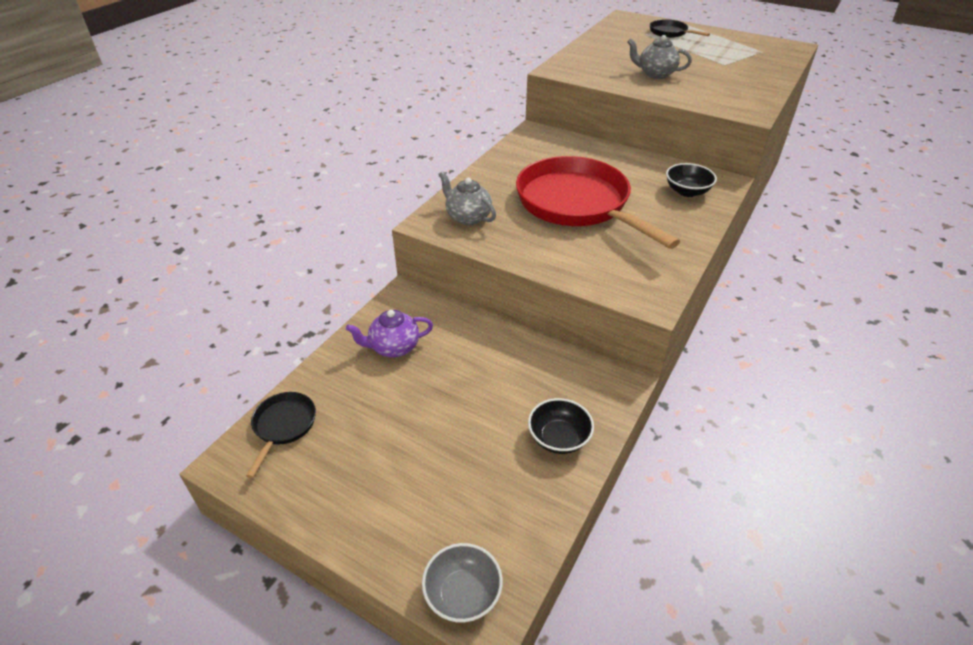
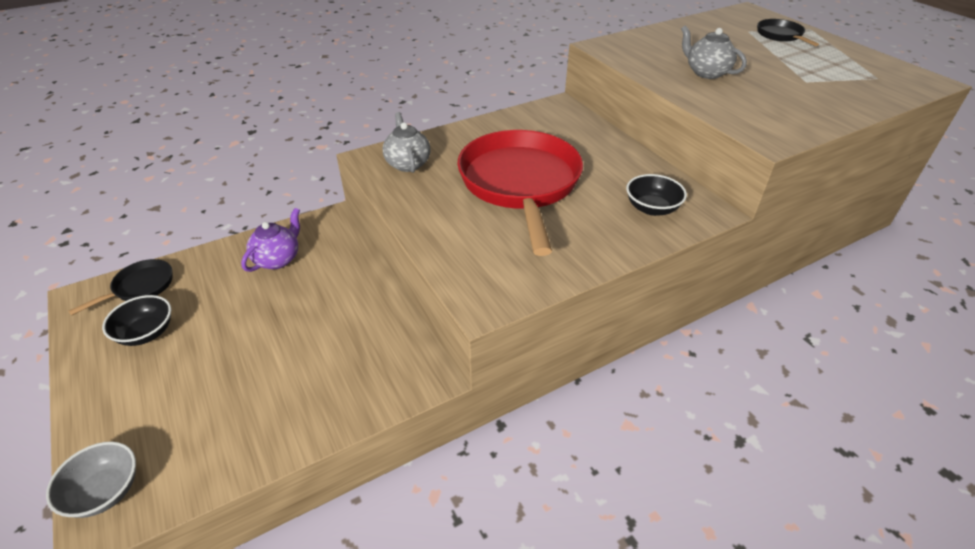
camera: 30 degrees right, 0 degrees up
(393, 347) = (278, 259): purple teapot -> purple teapot turned 105 degrees clockwise
(559, 438) = (319, 400): black bowl -> black bowl (146, 333)

